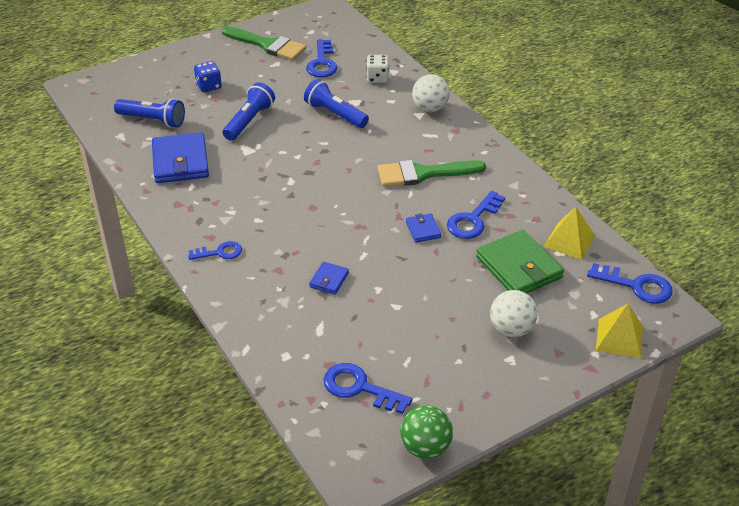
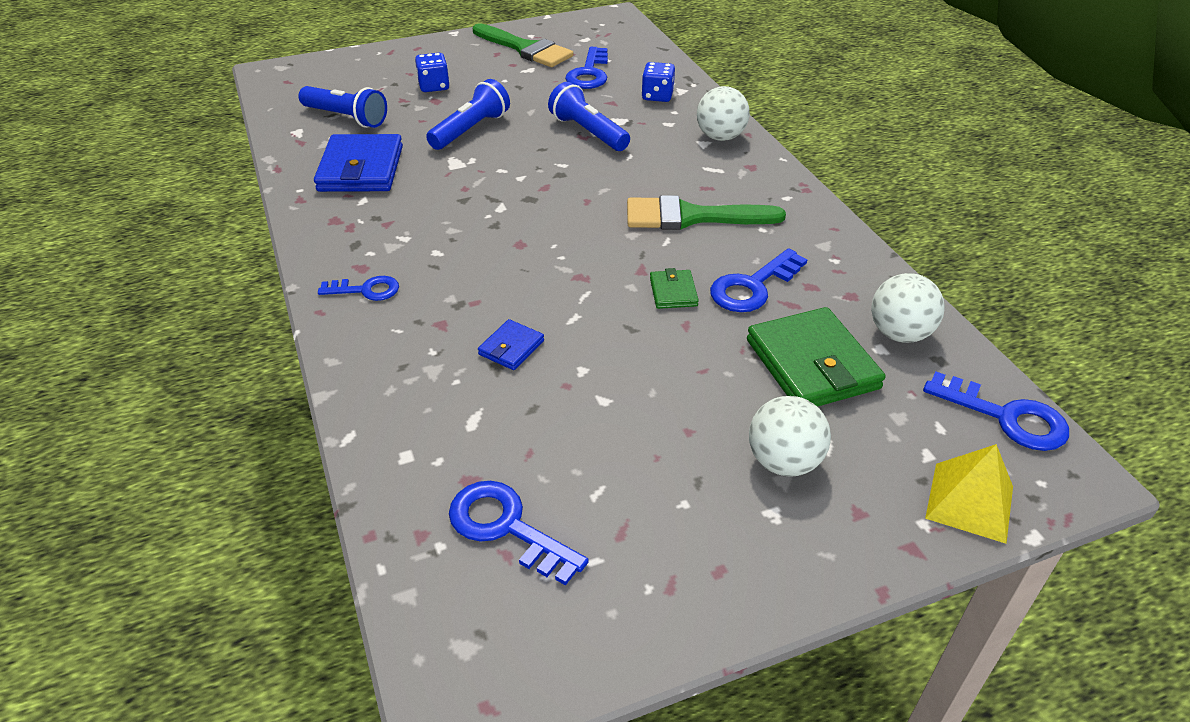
camera: 10 degrees right, 0 degrees up
(377, 78) = (657, 96): white dice -> blue dice
(423, 230) = (673, 292): blue wallet -> green wallet
(425, 447) = (590, 656): green ball -> none
(569, 241) = (899, 334): yellow pyramid -> white ball

